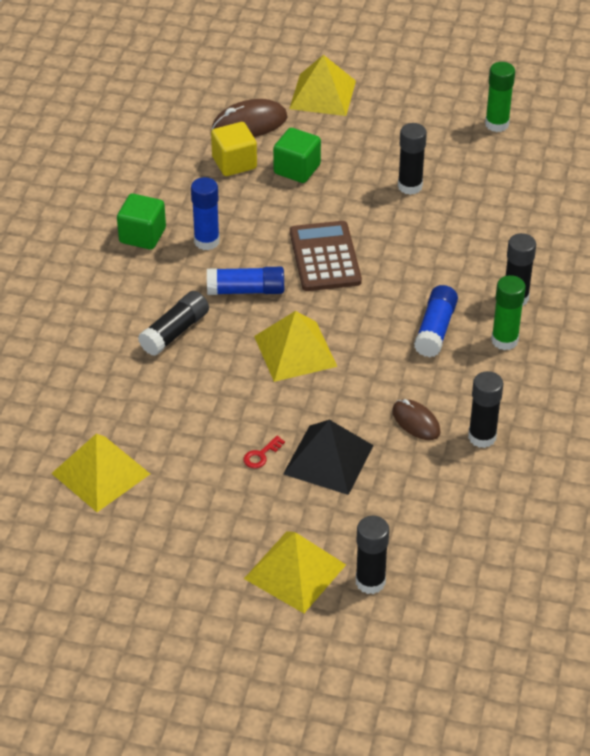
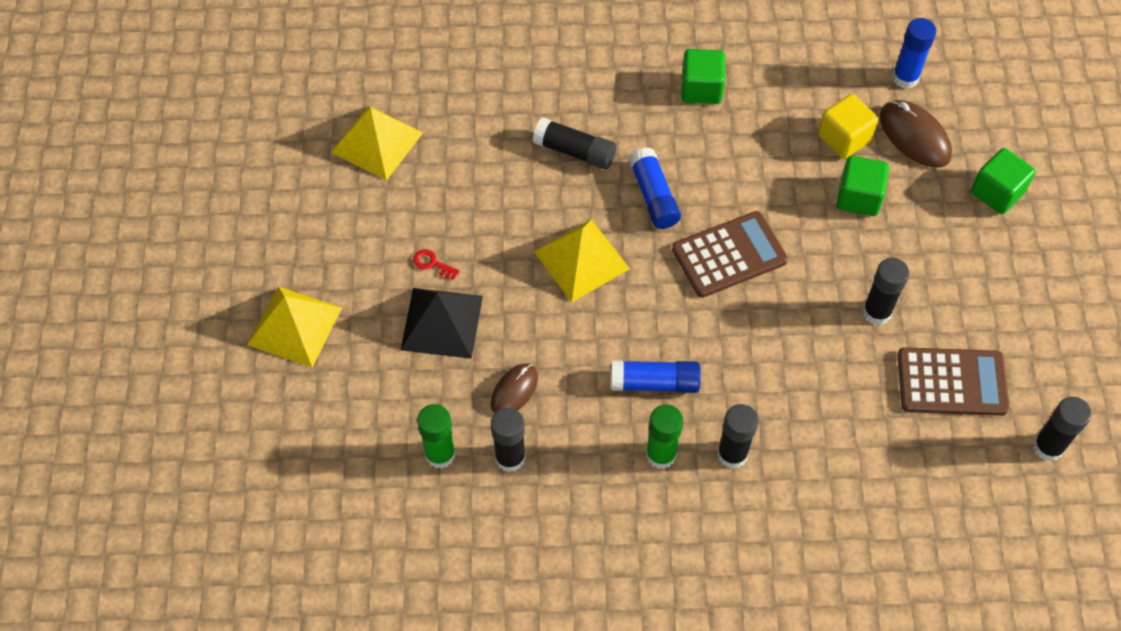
camera: 75 degrees right, 15 degrees up
(206, 241) = (713, 144): blue glue stick -> blue glue stick (905, 78)
(322, 94) = (997, 192): yellow pyramid -> green cube
(370, 582) = (295, 393): black glue stick -> black glue stick (1047, 447)
(485, 162) = (951, 382): none -> brown calculator
(497, 124) = (1028, 382): green glue stick -> green glue stick (440, 454)

